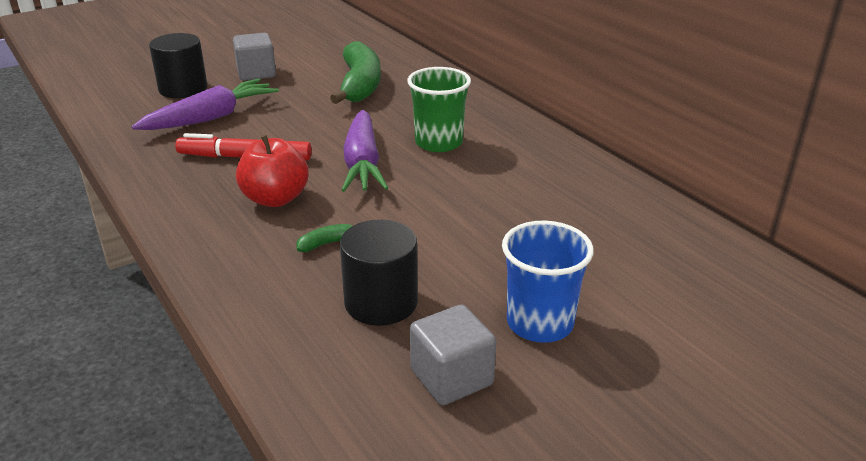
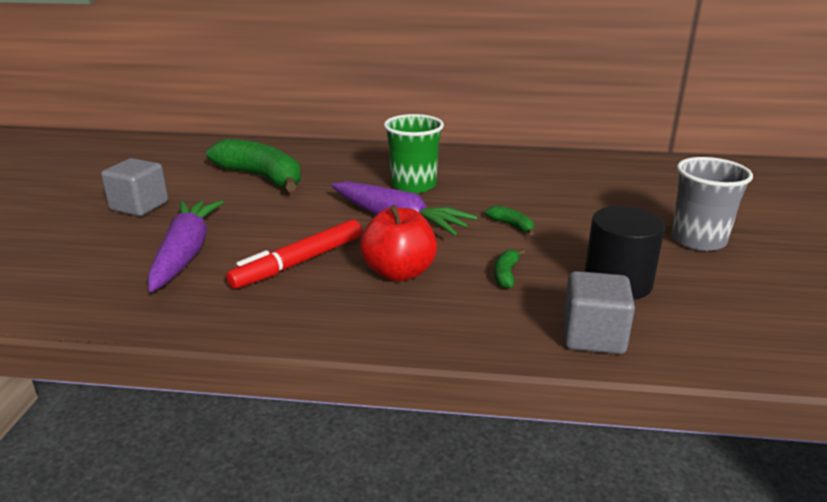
camera: 50 degrees left, 5 degrees down
(183, 89) = (89, 248): black cylinder -> none
(425, 213) = (512, 225): none -> green banana
(451, 377) = (738, 290): grey cube -> grey cube (593, 336)
(540, 323) = (698, 240): blue cup -> grey cup

